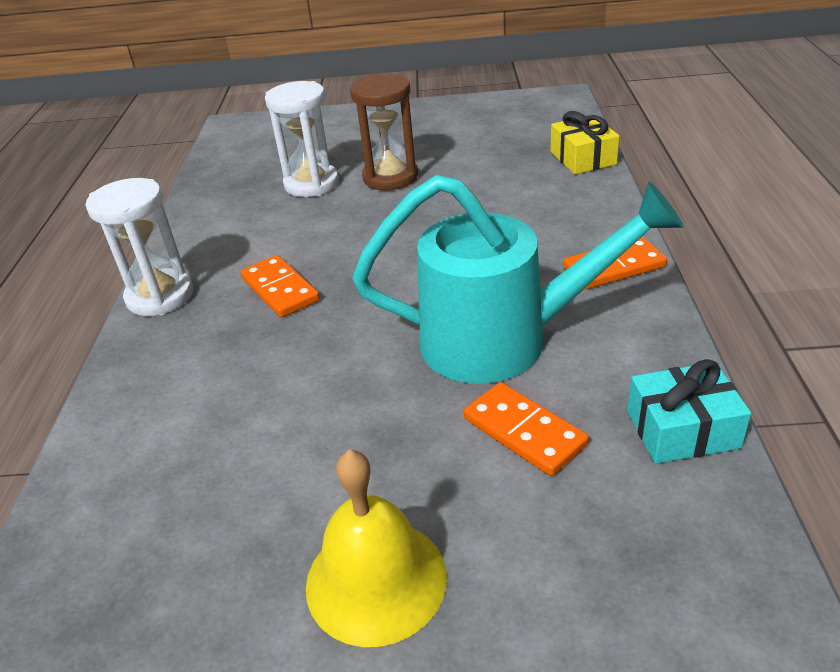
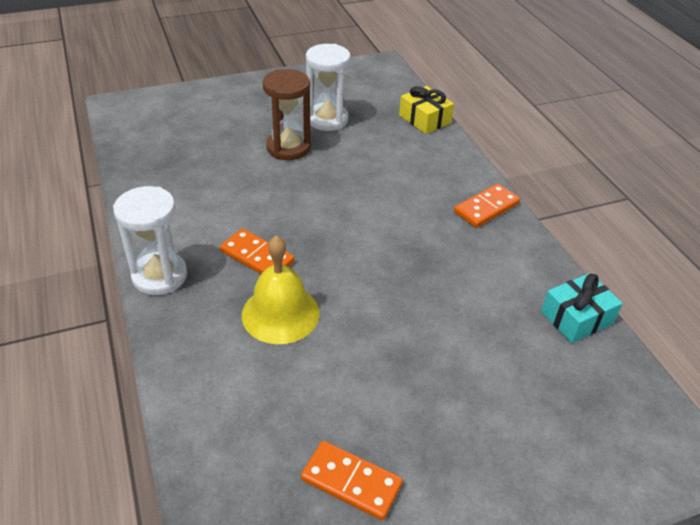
camera: 25 degrees left, 5 degrees up
(311, 184) = (226, 159): white hourglass -> white hourglass (327, 119)
(376, 580) = (446, 453): yellow bell -> yellow bell (280, 314)
(503, 340) = (441, 274): turquoise watering can -> none
(524, 431) = (486, 337): orange domino -> orange domino (351, 482)

